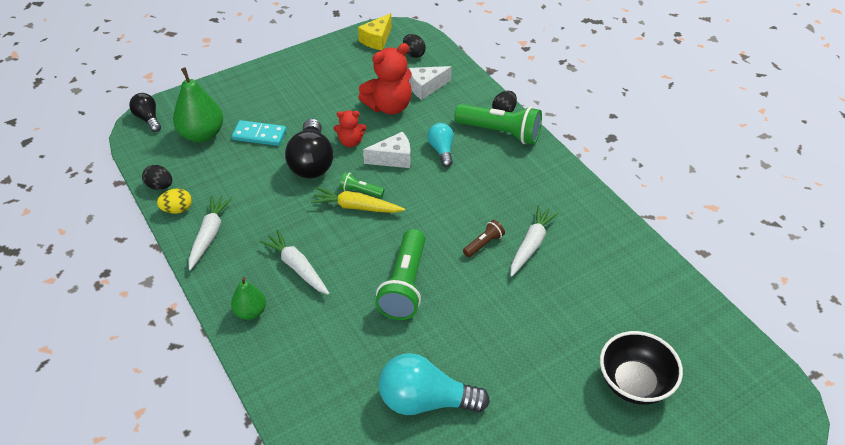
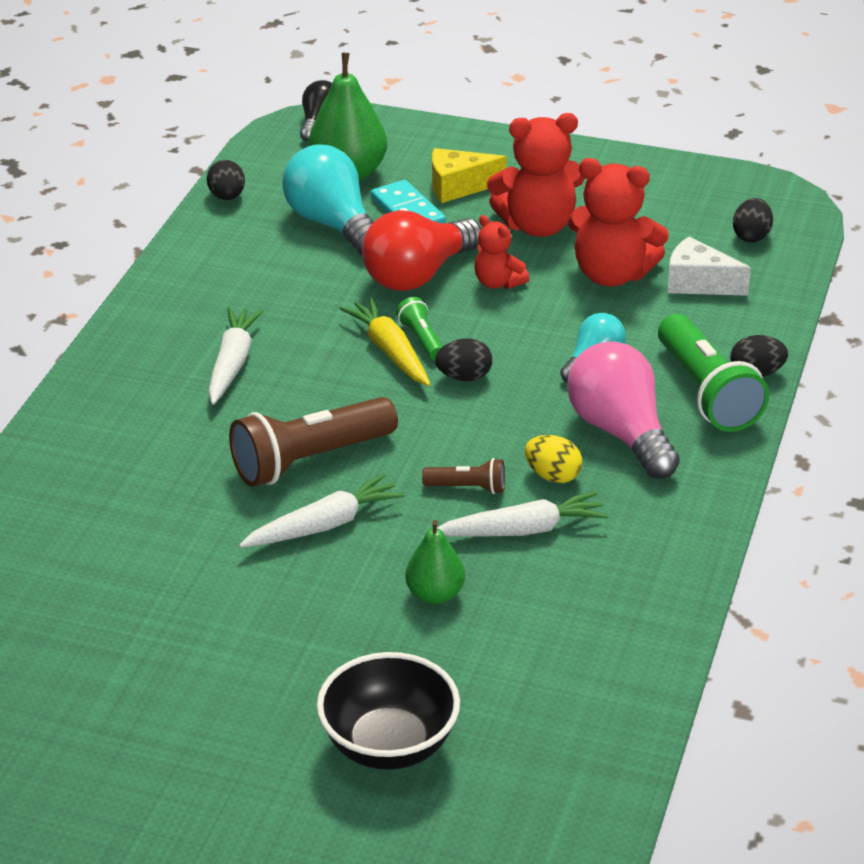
camera: 50 degrees right, 10 degrees down
(177, 209) = (208, 230): yellow egg -> yellow egg (553, 476)
(209, 235) = (199, 274): white carrot -> white carrot (324, 525)
(250, 312) = (124, 370): green pear -> green pear (435, 594)
(312, 162) = (418, 275): black light bulb -> red light bulb
(326, 104) = (538, 226): none -> red teddy bear
(377, 39) = (730, 192): yellow cheese -> yellow cheese (458, 187)
(393, 158) = (518, 332): white cheese -> none
(404, 195) = (464, 377): none -> black egg
(405, 285) = (310, 460): green flashlight -> brown flashlight
(425, 400) = (150, 573): turquoise light bulb -> turquoise light bulb (333, 224)
(498, 173) = (621, 433): none -> pink light bulb

